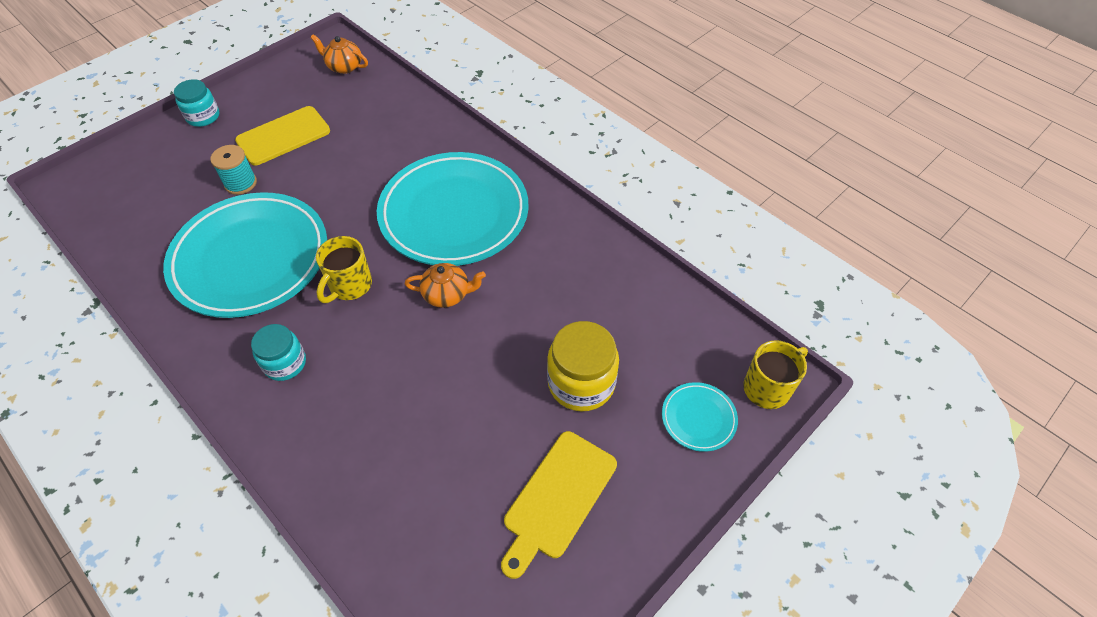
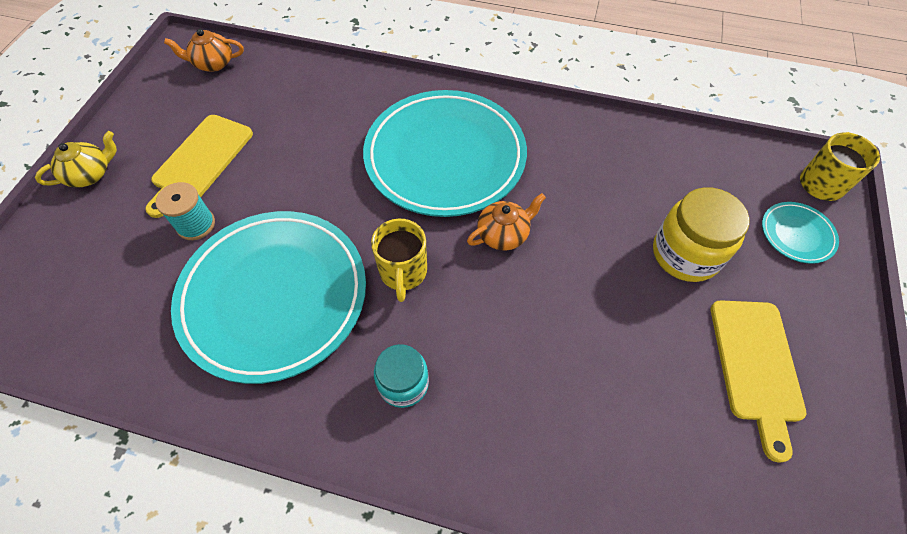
camera: 30 degrees left, 5 degrees up
(203, 116) = (91, 174): turquoise jar -> yellow teapot

